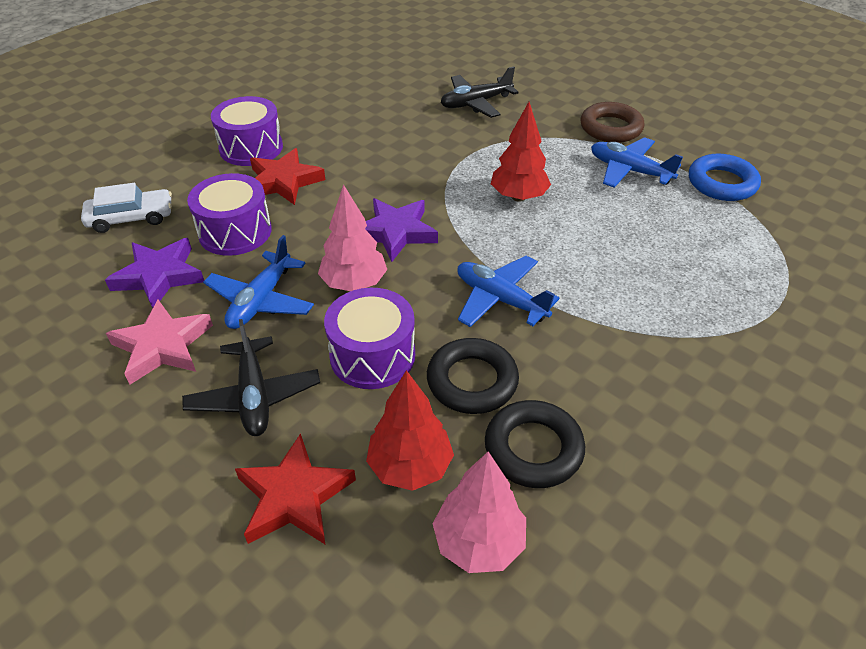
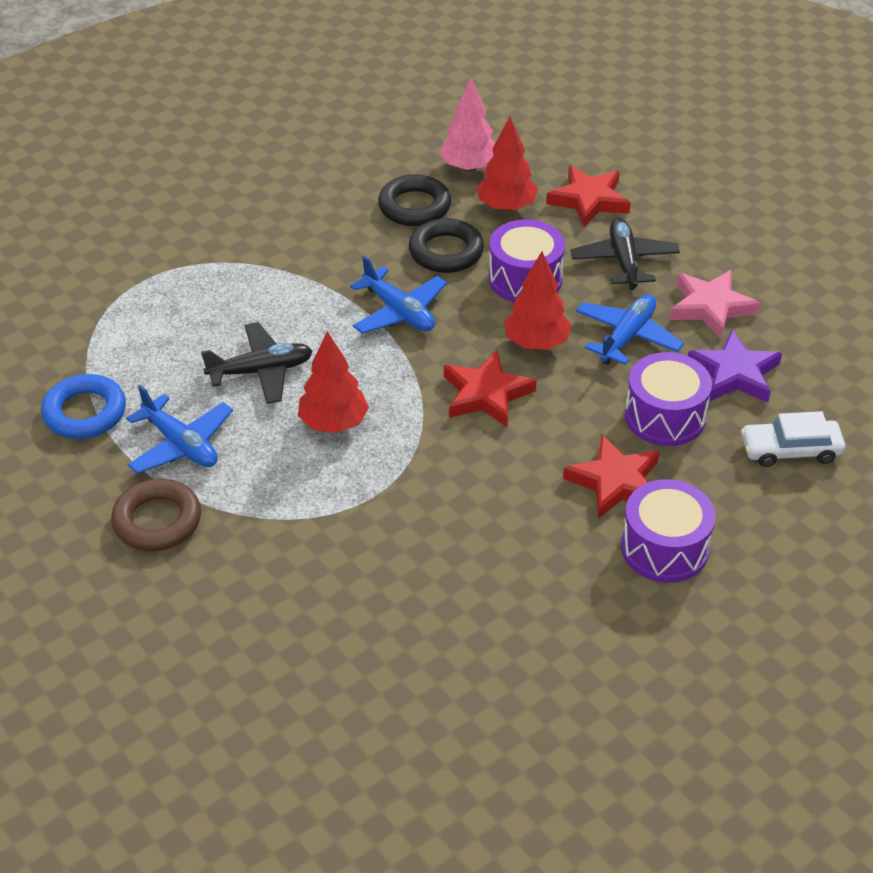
camera: 170 degrees left, 0 degrees up
(354, 283) = (536, 343): pink tree -> red tree
(395, 232) = (486, 394): purple star -> red star
(475, 103) = (327, 600): black plane -> black plane (261, 371)

